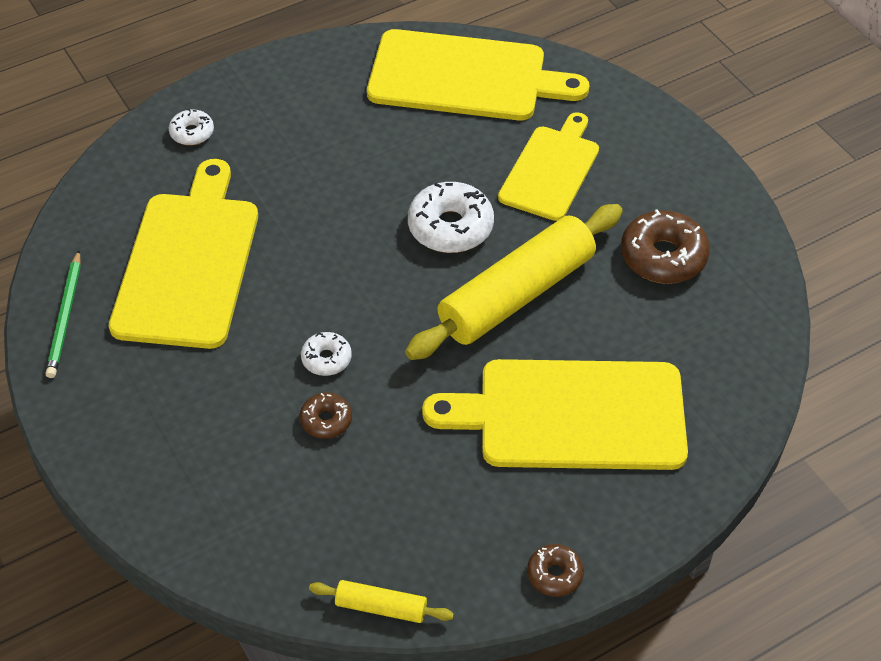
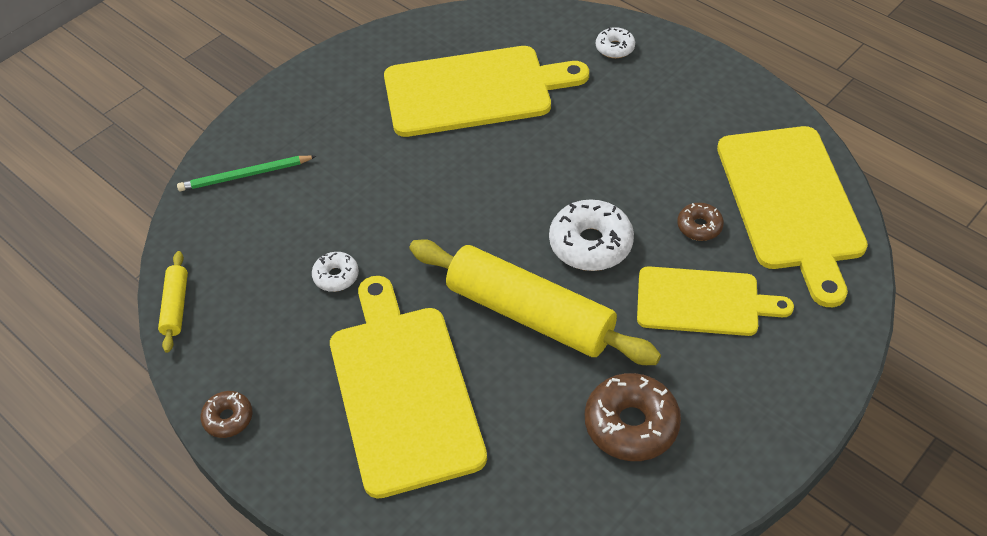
camera: 75 degrees right, 0 degrees up
(65, 317) = (395, 44): green pencil -> green pencil (245, 175)
(326, 359) = (408, 202): white donut -> white donut (336, 276)
(326, 420) = (345, 220): brown donut -> brown donut (699, 226)

